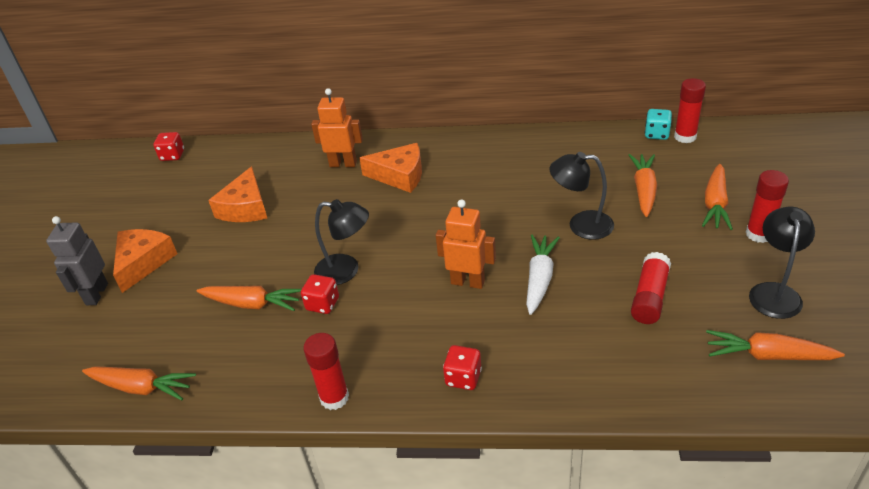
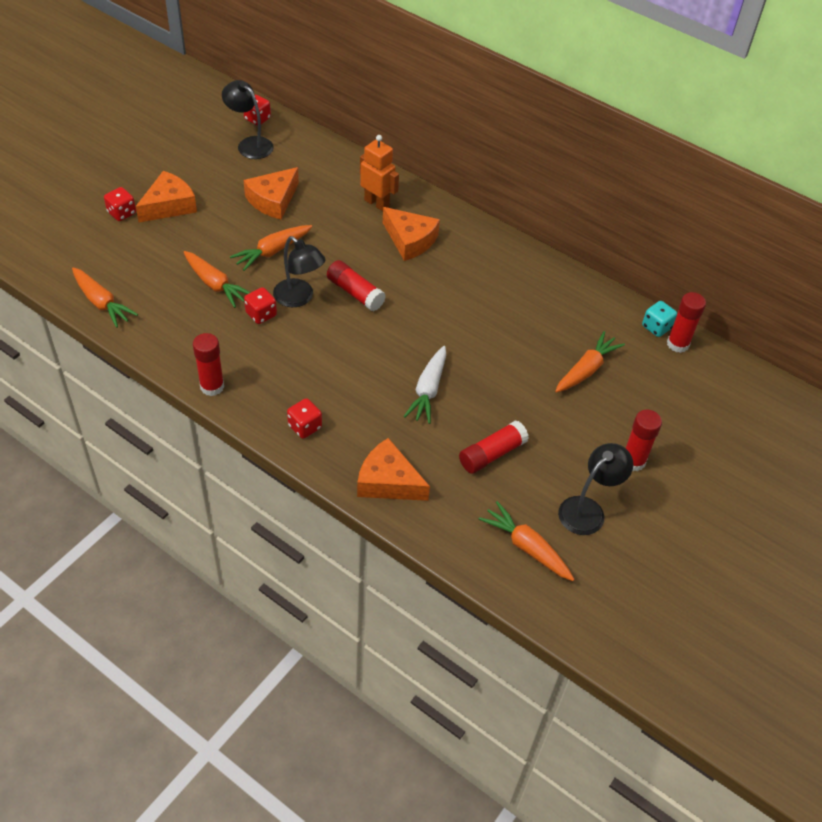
camera: 25 degrees right, 10 degrees up
(96, 294) = (122, 213): grey robot -> red dice
(394, 239) = (355, 293): none -> red glue stick
(468, 282) = (375, 360): orange robot -> none
(539, 279) = (428, 390): white carrot -> white carrot turned 150 degrees clockwise
(581, 225) = (504, 368): black lamp -> black lamp (250, 144)
(590, 377) = (388, 481): none -> orange cheese
(715, 204) = (629, 416): orange carrot -> orange carrot (272, 251)

